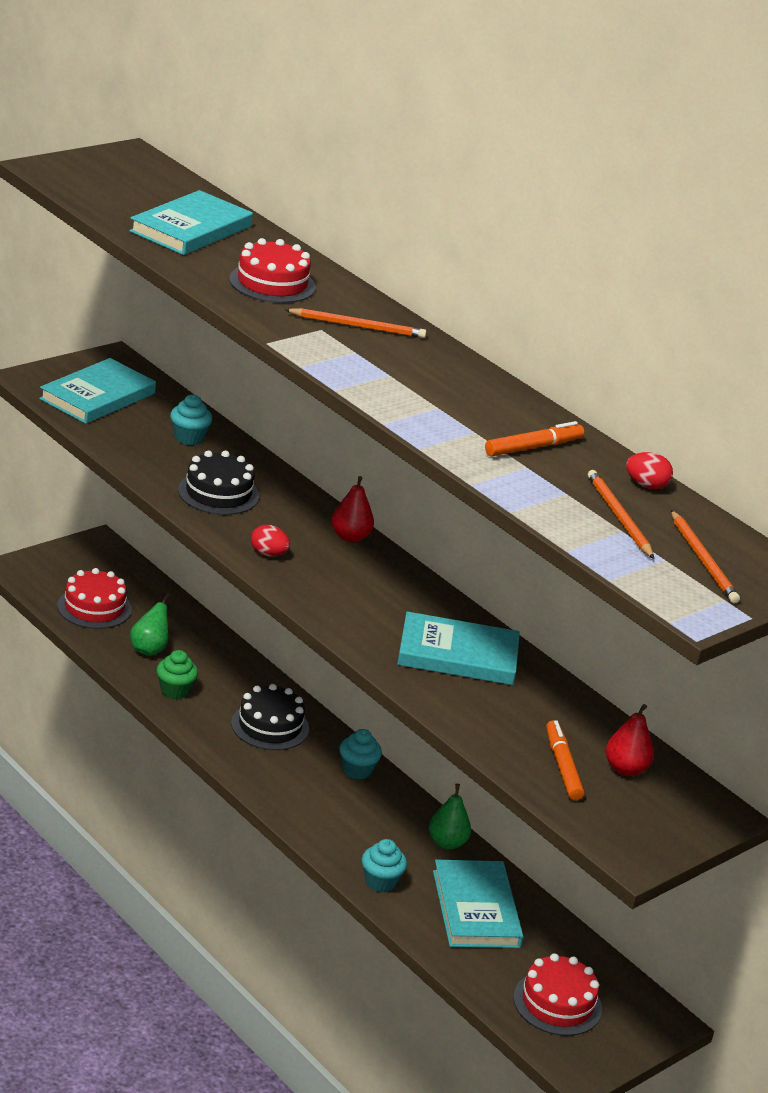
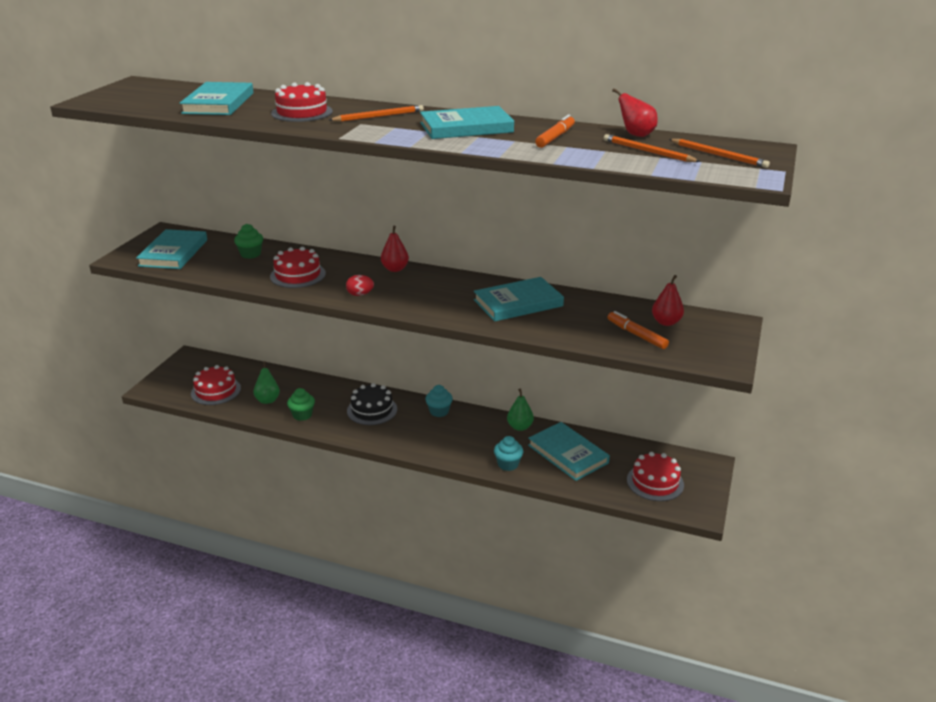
camera: 25 degrees left, 0 degrees up
(189, 438) = (250, 254): turquoise cupcake -> green cupcake
(218, 493) = (298, 275): black cake -> red cake
(442, 387) = (466, 128): none -> turquoise book
(646, 485) = (635, 135): red egg -> red pear

